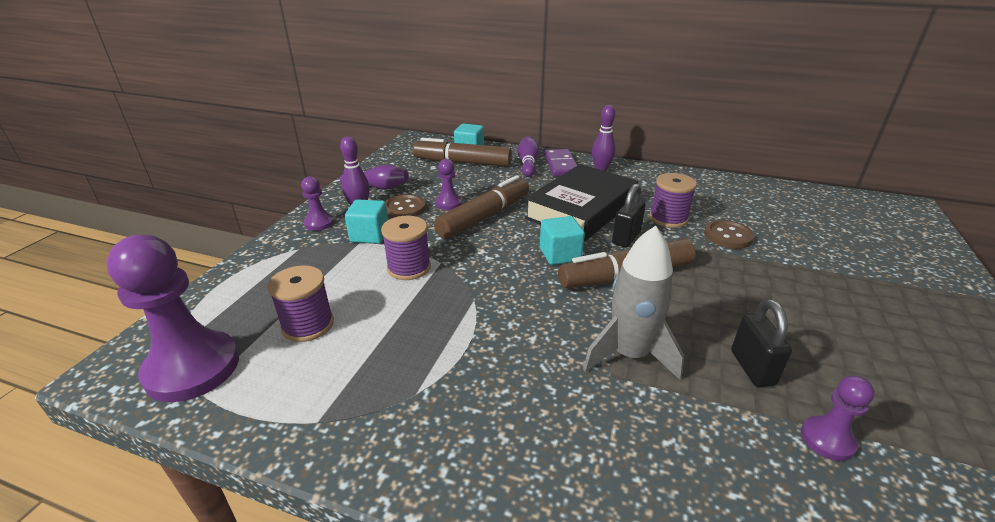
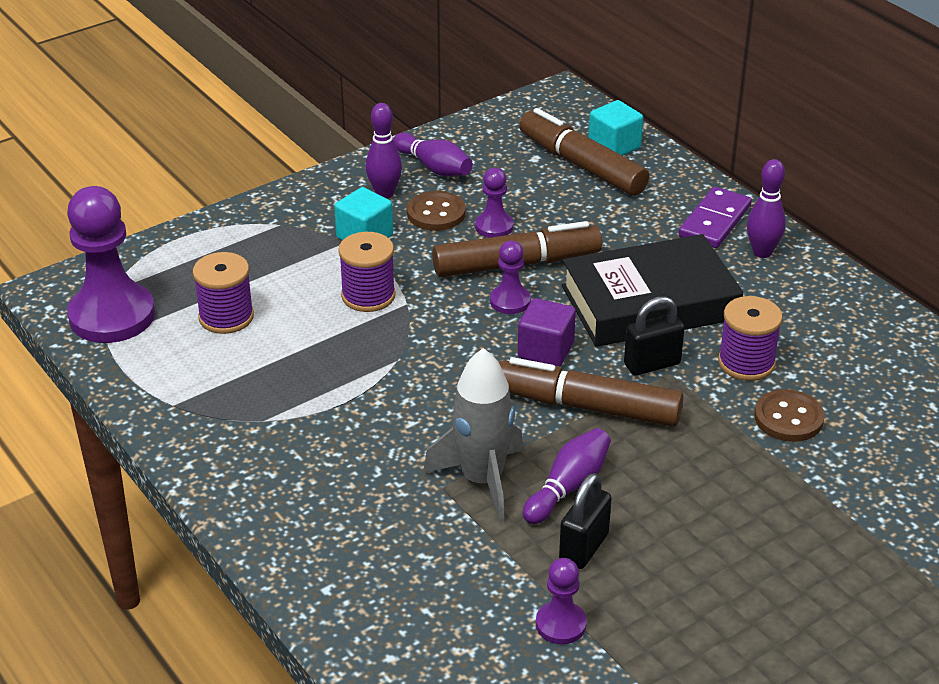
camera: 35 degrees right, 5 degrees up
(319, 223) = (325, 197): purple pawn -> purple pawn (510, 301)
(528, 164) = (670, 201): purple bowling pin -> purple bowling pin (568, 487)
(560, 254) = (545, 350): turquoise cube -> purple cube

